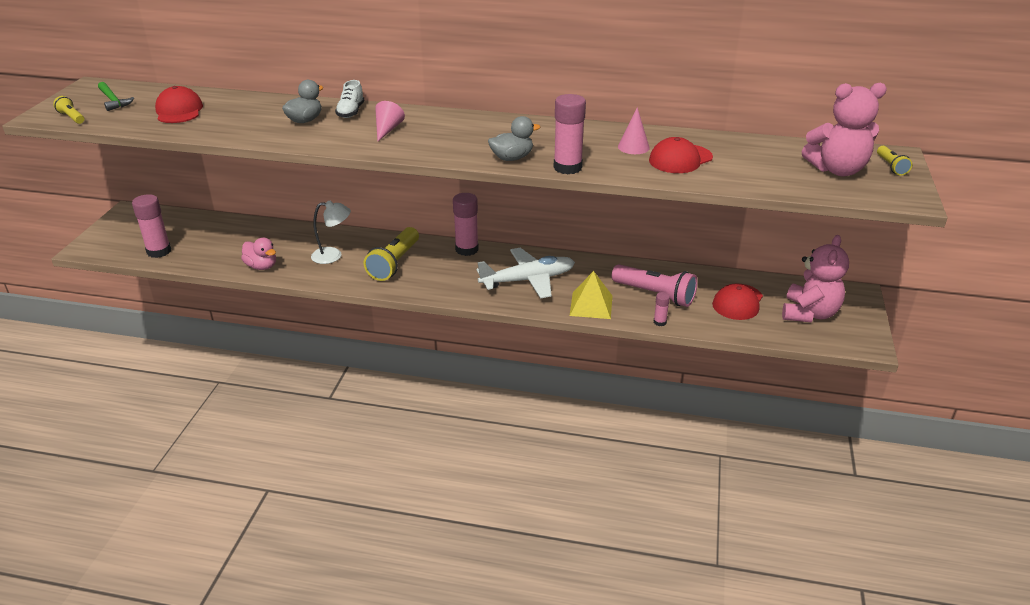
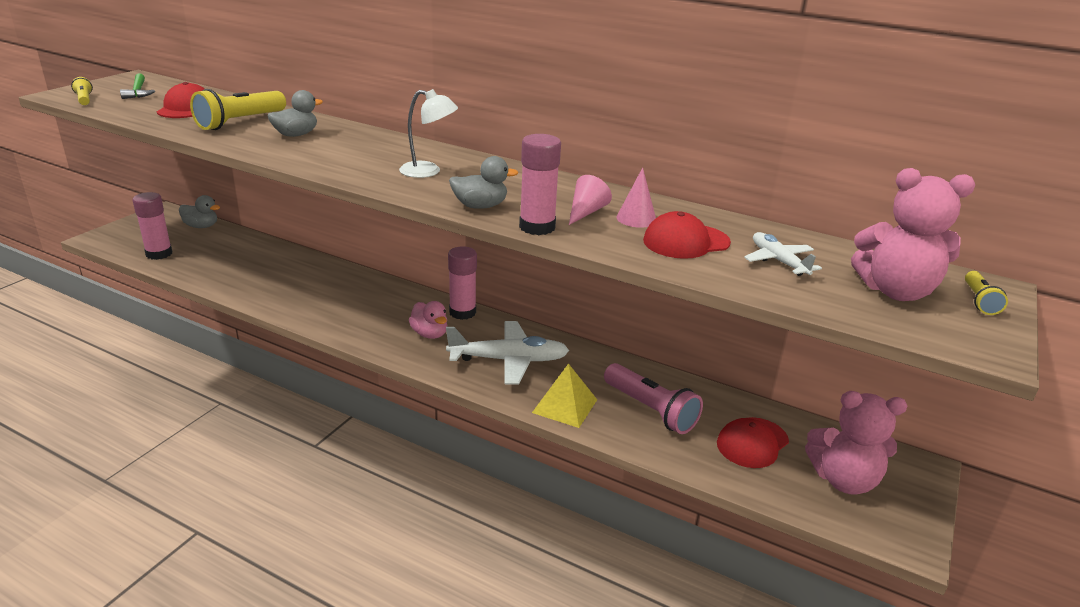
camera: 15 degrees right, 5 degrees down
(177, 218) = (201, 226): none -> grey duck
(261, 266) = (242, 288): pink duck -> pink duck (429, 334)
(333, 256) = (319, 291): white lamp -> white lamp (428, 171)
(351, 112) = (350, 134): white shoe -> none
(387, 129) = (371, 156): pink cone -> pink cone (586, 212)
(394, 263) = (376, 311): yellow flashlight -> yellow flashlight (240, 122)
(659, 322) = (638, 446): pink glue stick -> none
(751, 162) = (778, 261): none -> white plane
(809, 313) = (843, 480): pink teddy bear -> pink teddy bear turned 60 degrees clockwise

